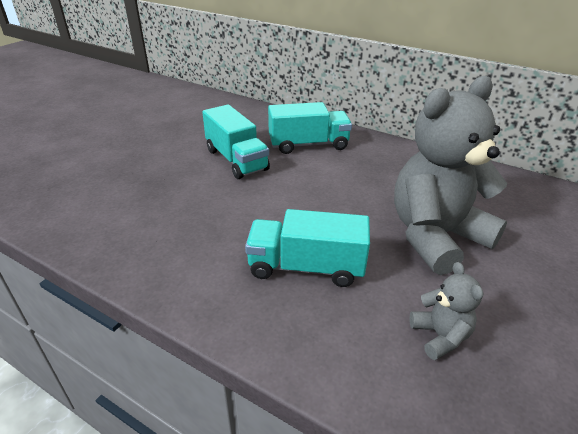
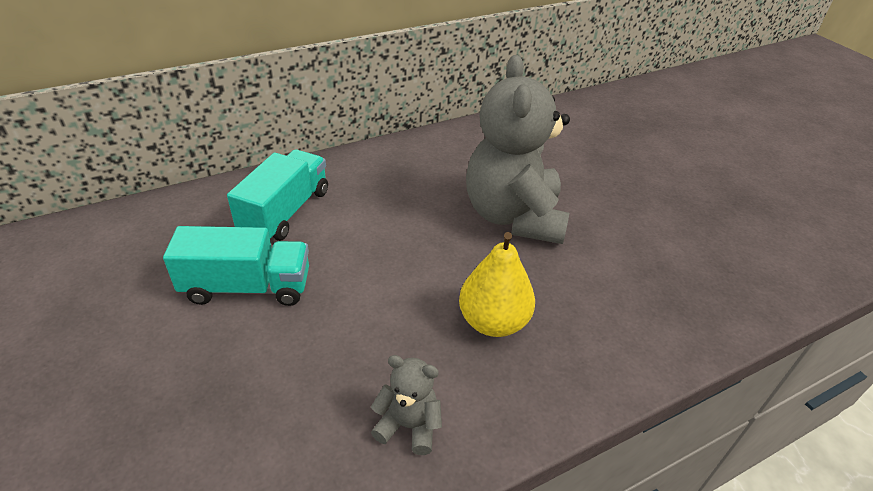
camera: 60 degrees left, 5 degrees up
(306, 267) = (493, 322): turquoise truck -> yellow pear
(440, 336) = (623, 283): grey teddy bear -> grey teddy bear (408, 425)

